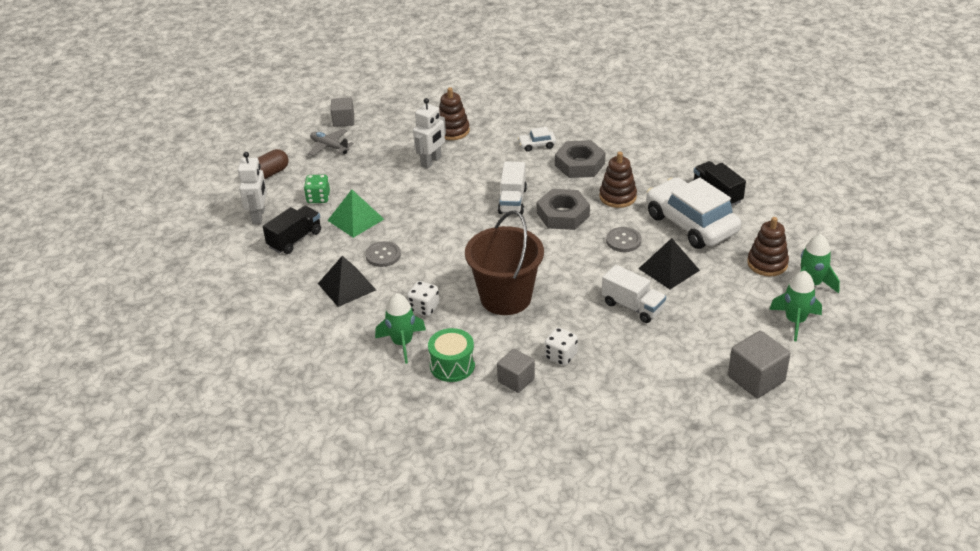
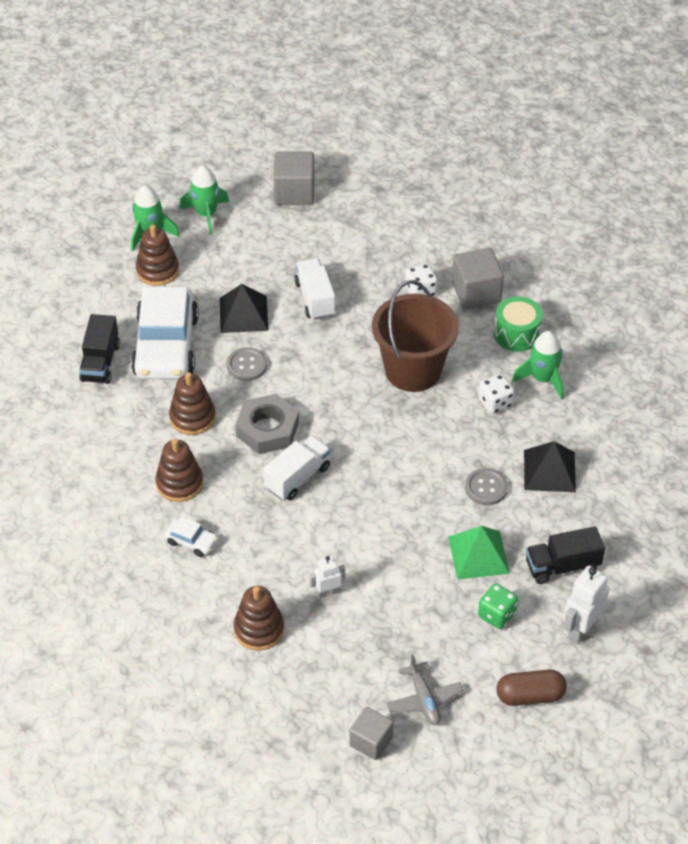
camera: 145 degrees left, 10 degrees up
(431, 161) = (328, 592): white robot -> white robot, size x0.60
(516, 380) = (476, 292): grey cube -> grey cube, size x1.51
(580, 164) = (179, 483): grey nut -> brown stacking toy

